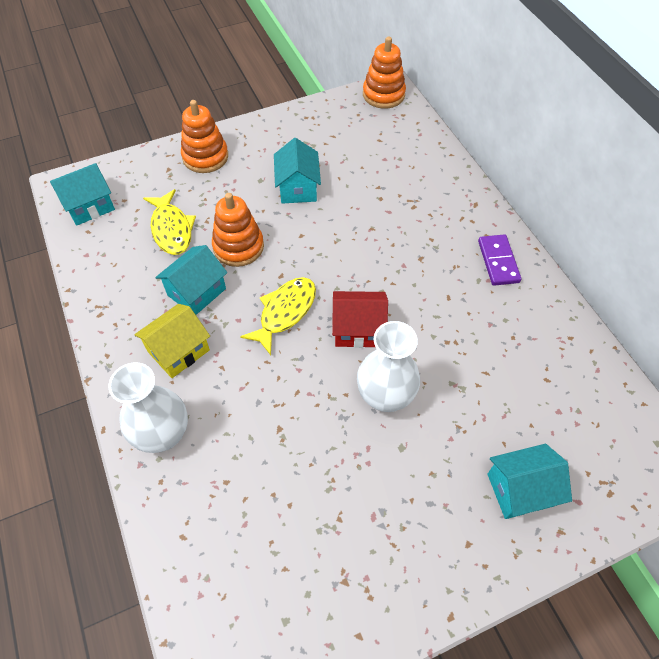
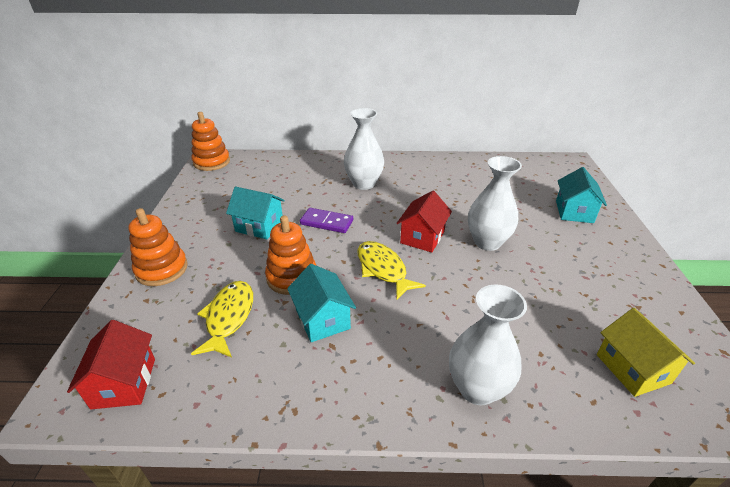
camera: 65 degrees left, 20 degrees down
(89, 206) = (124, 383): turquoise house -> red house
(171, 229) = (229, 317): yellow fish -> yellow fish turned 90 degrees counterclockwise
(178, 351) = (384, 351): yellow house -> yellow house (632, 368)
(431, 238) = (364, 184): none -> white vase
(498, 261) = (402, 167): purple domino -> purple domino (326, 222)

